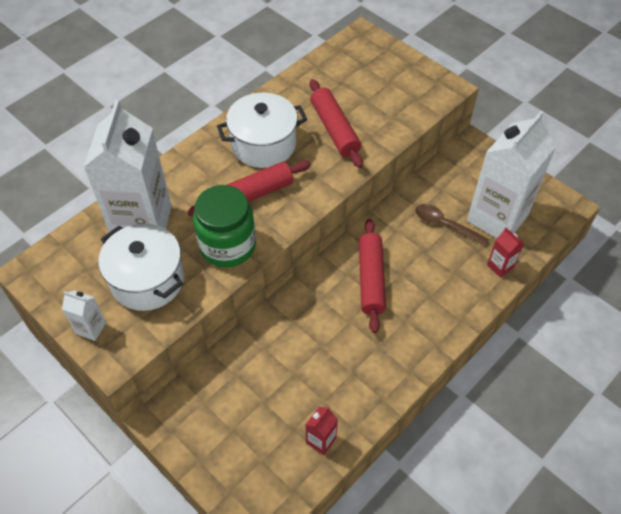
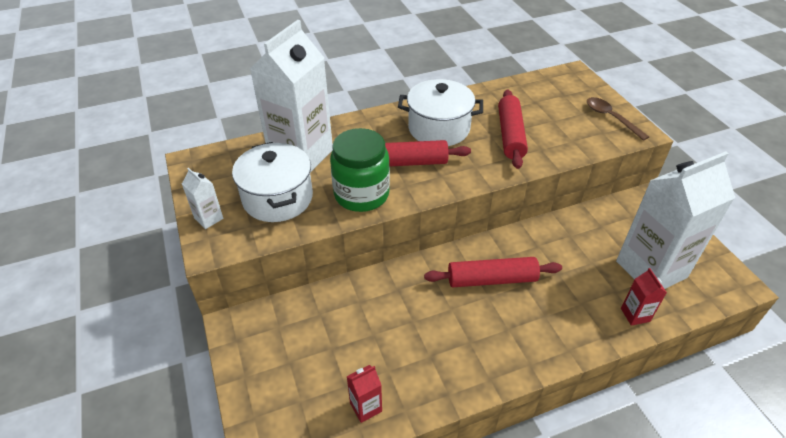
camera: 25 degrees right, 10 degrees down
(371, 279) = (491, 279): red rolling pin -> red rolling pin turned 60 degrees clockwise
(445, 225) = (591, 257): brown spoon -> brown spoon (611, 118)

